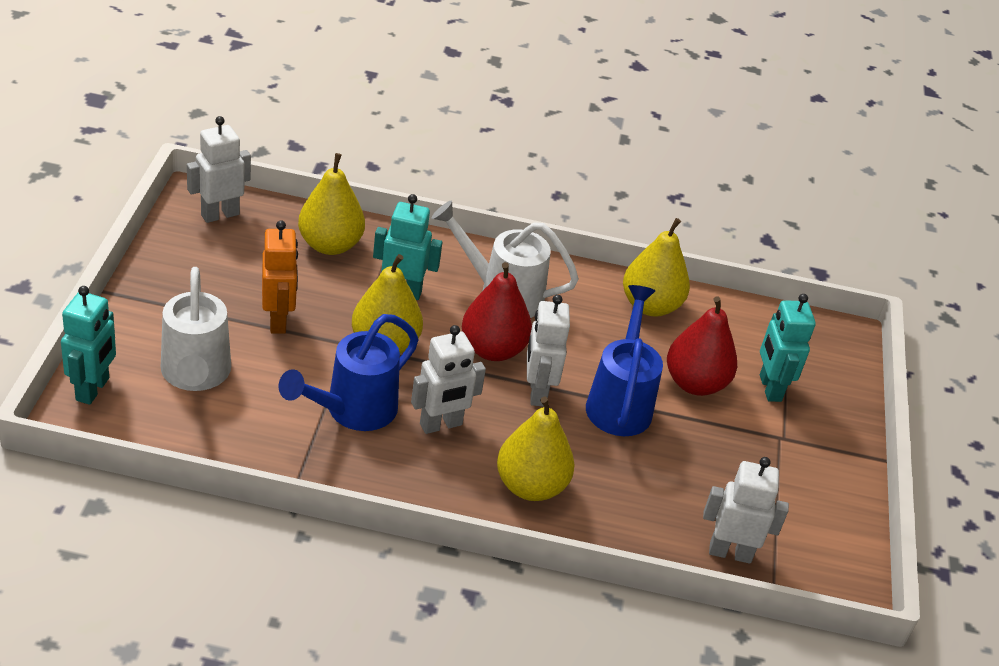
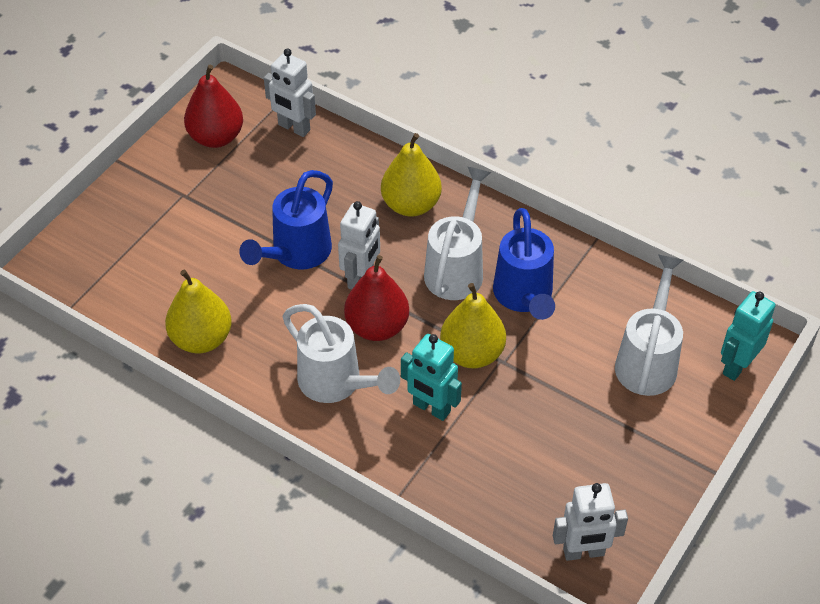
camera: 150 degrees left, 10 degrees up
(278, 320) = (560, 401): orange robot -> none
(330, 245) = (480, 483): yellow pear -> none
(353, 411) = (524, 297): blue watering can -> blue watering can turned 105 degrees clockwise
(441, 425) = (456, 268): white robot -> white watering can
(695, 383) = (219, 255): red pear -> red pear (216, 137)
(769, 388) = (158, 236): turquoise robot -> none

